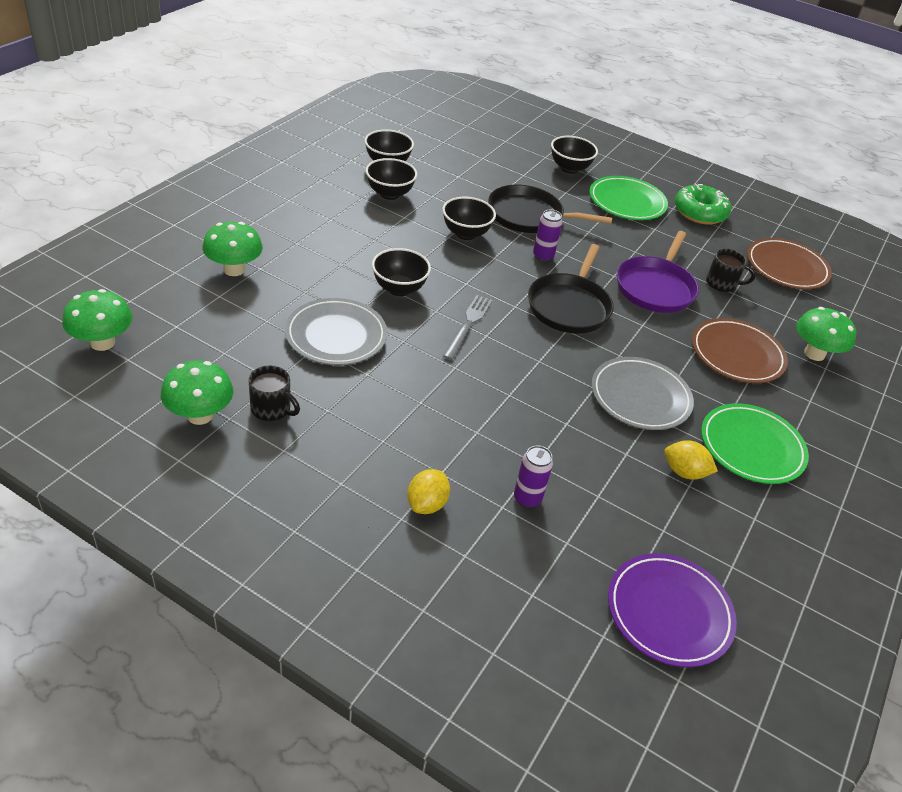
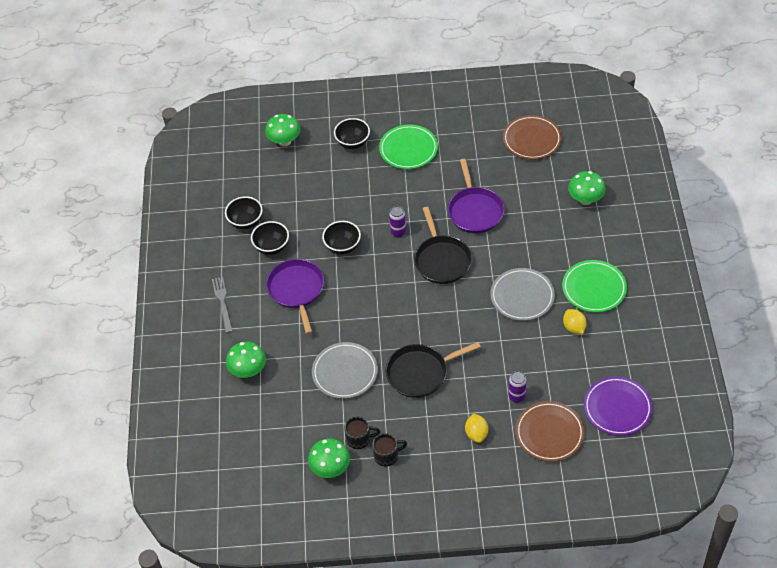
camera: 25 degrees left, 10 degrees up
(102, 343) = (237, 466): green mushroom -> green mushroom (284, 141)
(372, 238) = (296, 290): none -> purple pan
(399, 289) = (345, 316): black bowl -> none
(468, 325) = (402, 314): grey fork -> grey fork (222, 302)
(529, 216) = (364, 205): black pan -> black pan (420, 373)
(684, 472) = (574, 327): yellow lemon -> yellow lemon turned 75 degrees clockwise
(699, 212) = (455, 126): green donut -> none
(722, 284) = (507, 180): black mug -> black mug (387, 456)
(737, 354) = (548, 230): brown plate -> brown plate (549, 433)

